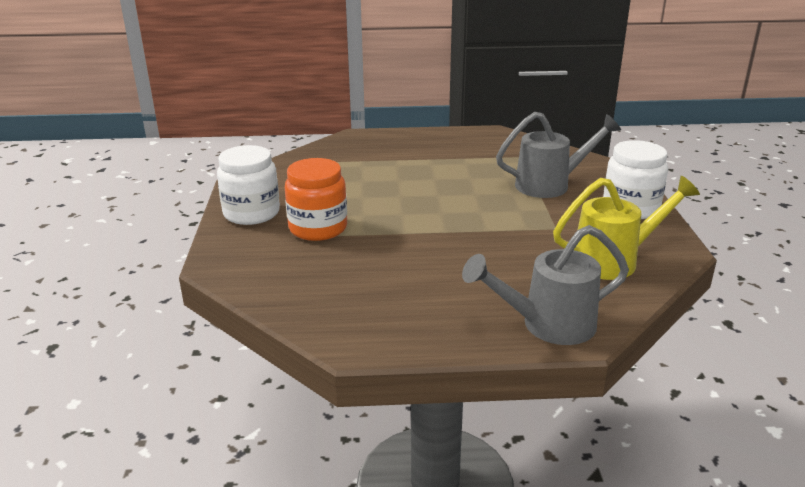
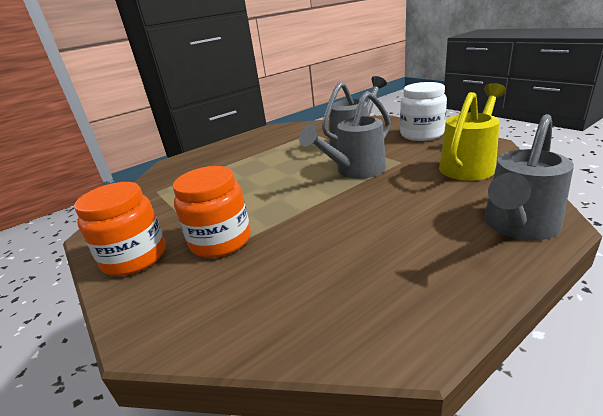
camera: 30 degrees left, 0 degrees up
(251, 213) = (135, 257): white jar -> orange jar
(499, 218) = (355, 171): none -> grey watering can

